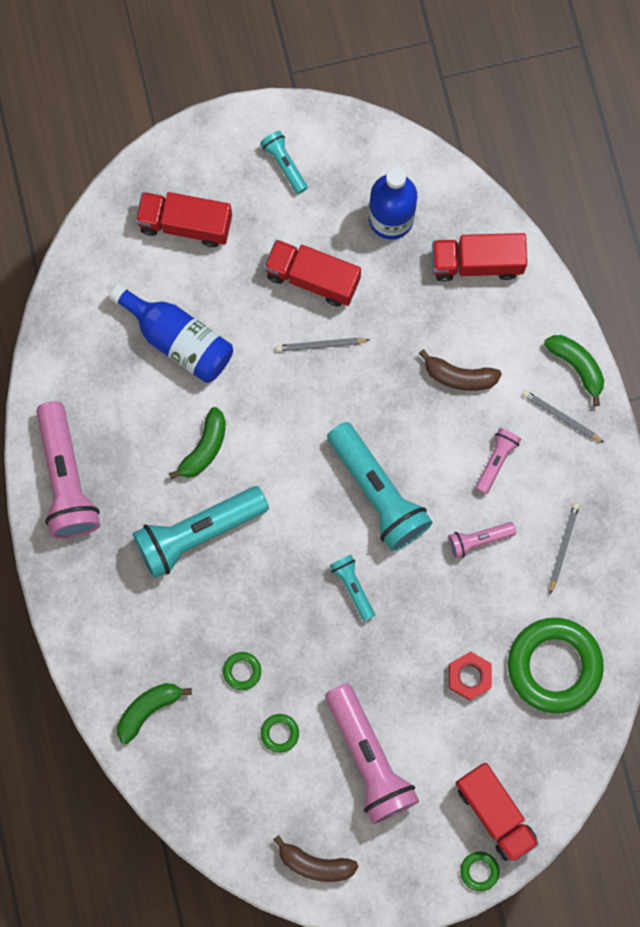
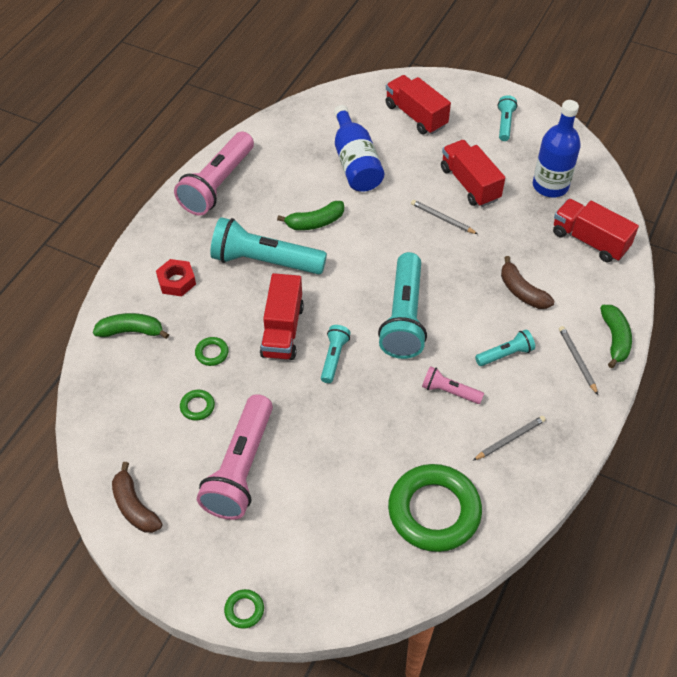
camera: 40 degrees right, 25 degrees down
(469, 676) = (363, 470): red nut -> red nut (176, 281)
(495, 812) = (295, 577): red truck -> red truck (282, 330)
(496, 461) = (505, 354): pink flashlight -> turquoise flashlight

